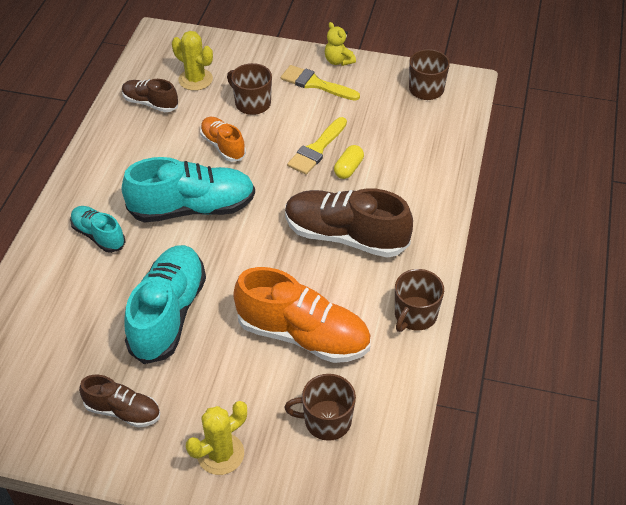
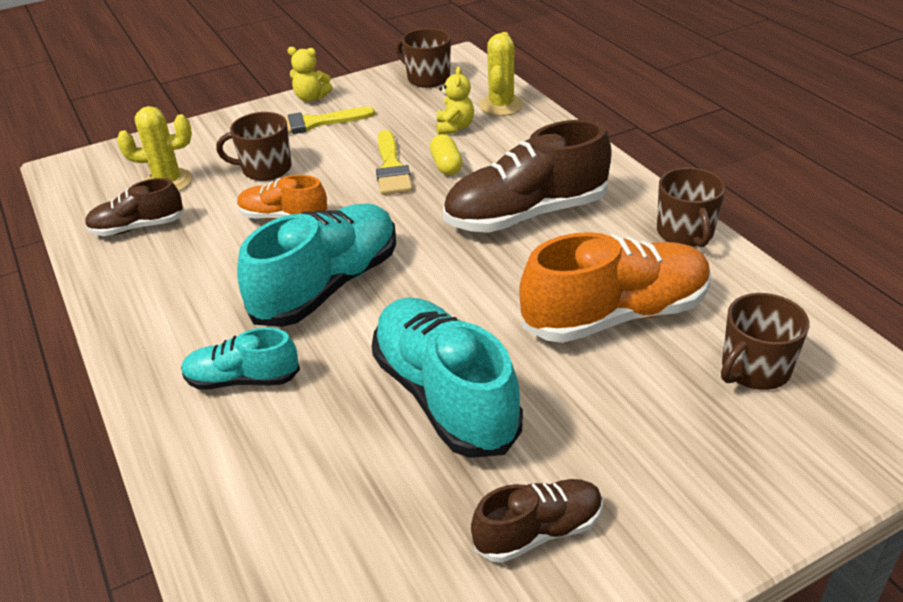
camera: 40 degrees left, 10 degrees down
(220, 454) = (709, 483): yellow cactus -> yellow cactus (501, 105)
(390, 142) = (454, 127): none -> yellow teddy bear

